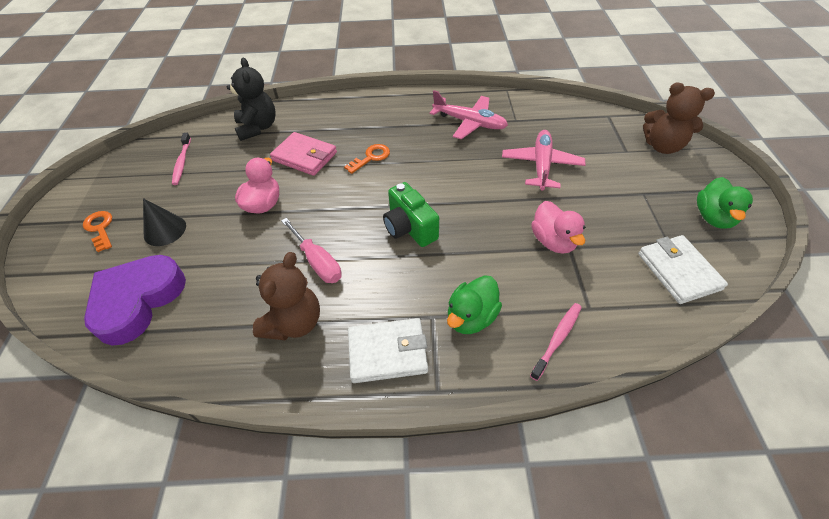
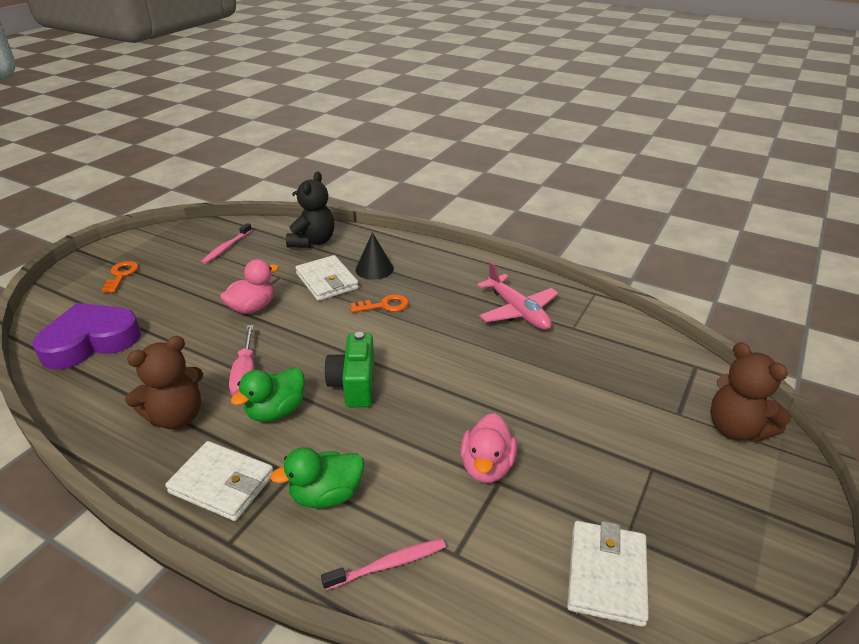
camera: 30 degrees right, 15 degrees down
(165, 230) = (161, 296): black cone -> black cone (374, 269)
(304, 156) = (327, 281): pink wallet -> white wallet
(541, 165) = (554, 385): pink plane -> none
(713, 217) = (722, 540): green duck -> green duck (276, 411)

